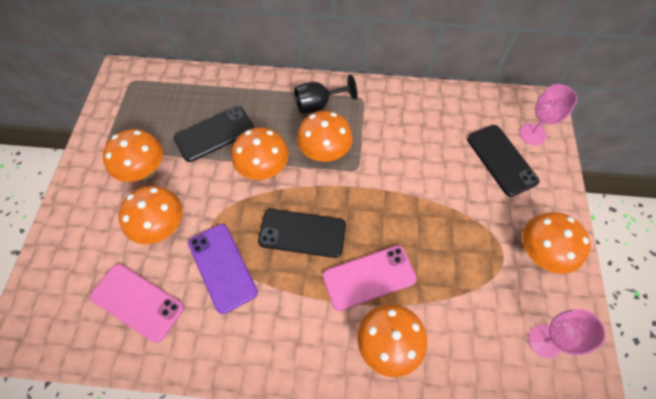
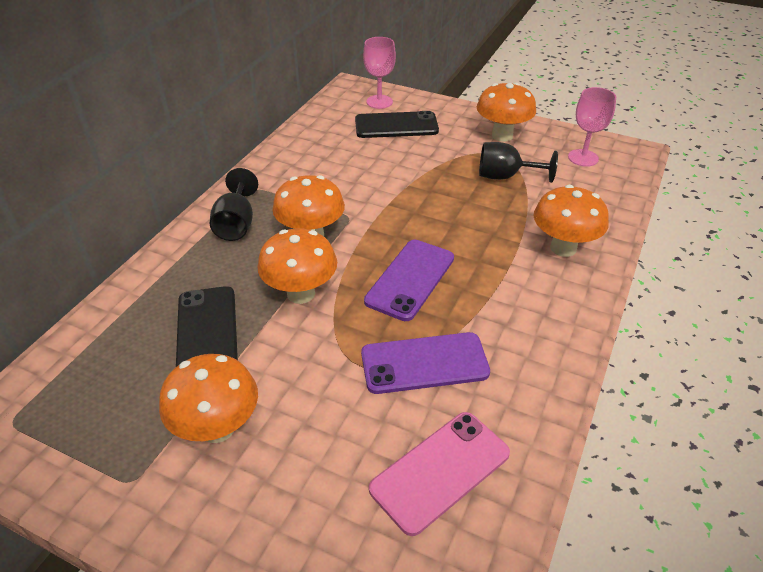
camera: 70 degrees left, 20 degrees down
(162, 227) = (331, 420): orange mushroom -> none
(302, 233) = (410, 279): black phone -> purple phone
(369, 277) = (486, 242): pink phone -> none
(471, 272) = (505, 176): none -> black goblet

